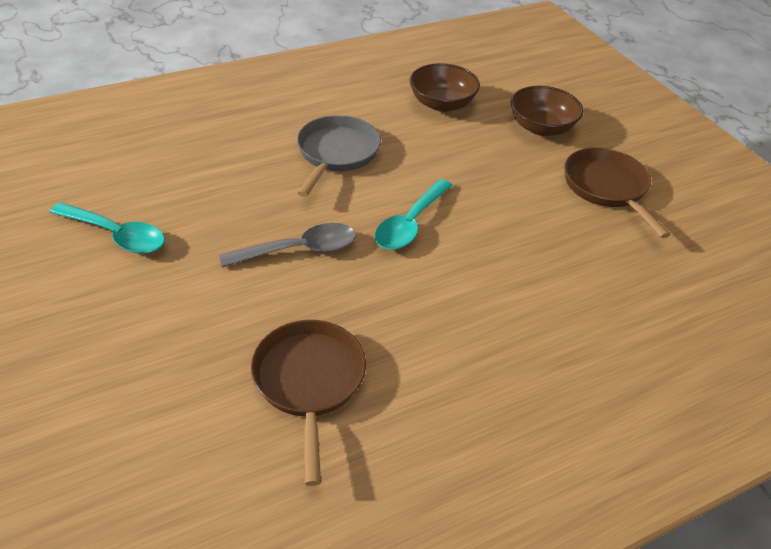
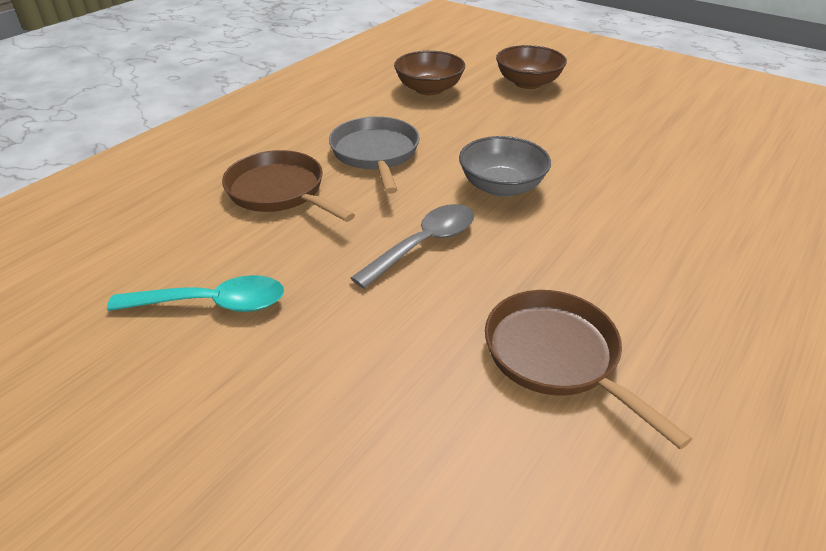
camera: 25 degrees left, 5 degrees down
(410, 224) = (501, 187): turquoise spoon -> grey bowl
(607, 188) = (624, 109): brown pan -> brown pan (280, 192)

